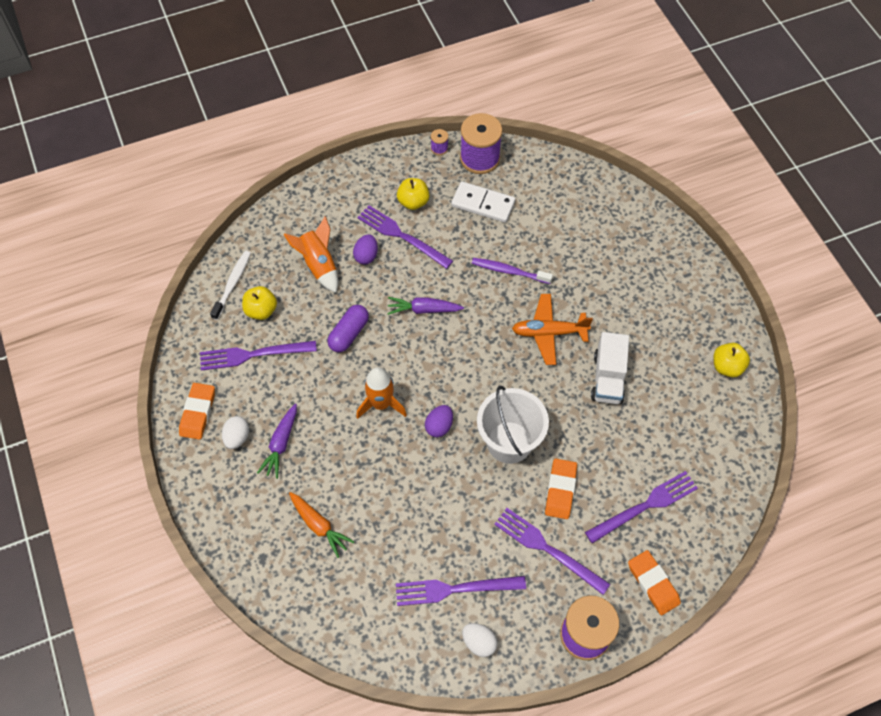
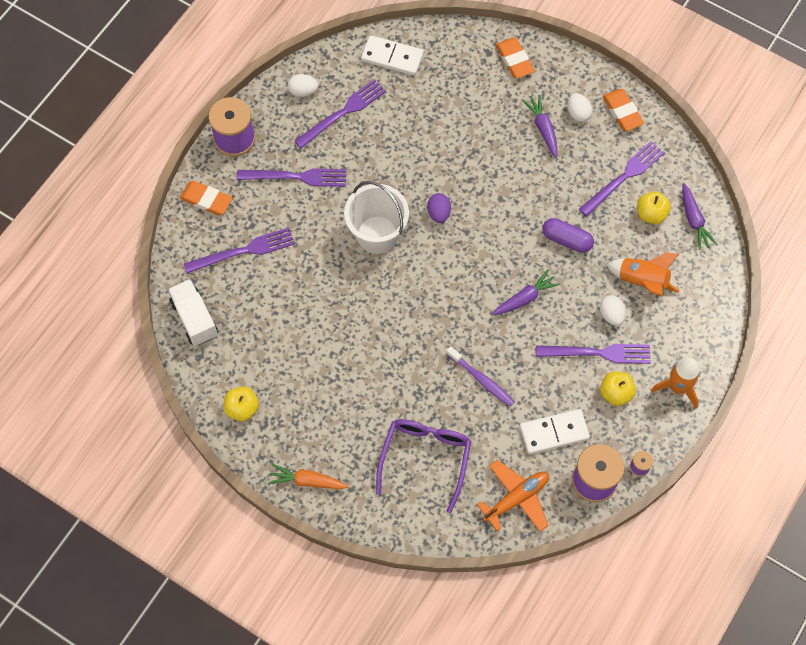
camera: 145 degrees right, 5 degrees up
(232, 284) = (694, 220): white toothbrush -> purple carrot
(319, 526) = (468, 94): orange carrot -> orange carrot (307, 481)
(349, 333) = (566, 240): purple capsule -> purple capsule turned 60 degrees counterclockwise
(360, 619) = (392, 57): none -> white domino
(366, 256) = (611, 315): purple egg -> white egg
(381, 404) = (495, 202): orange rocket -> orange rocket (677, 387)
(509, 271) = (481, 379): purple toothbrush -> purple toothbrush turned 60 degrees clockwise
(549, 332) = (408, 344): orange plane -> orange plane (516, 498)
(560, 490) = (314, 223): orange eraser -> orange eraser (514, 60)
(596, 243) = (425, 458): none -> purple glasses
(608, 378) = (334, 335): white truck -> white truck (194, 319)
(645, 506) = (244, 251): purple fork -> purple fork turned 135 degrees counterclockwise

